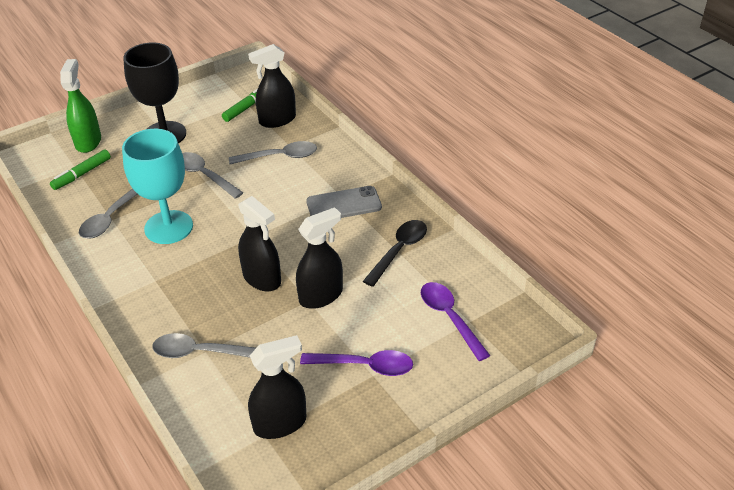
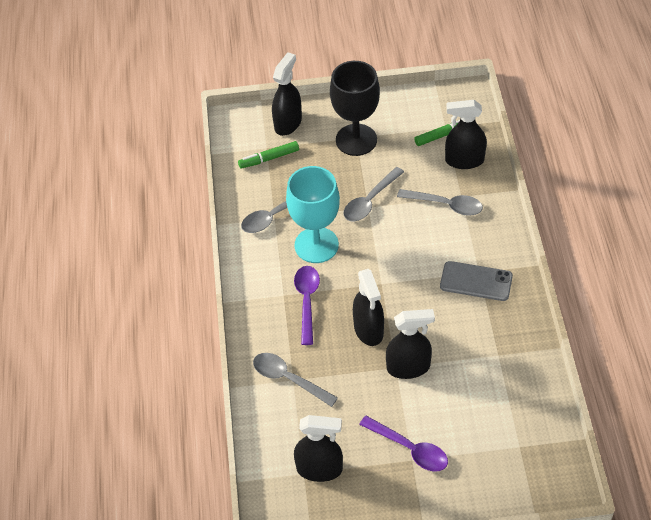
camera: 30 degrees right, 10 degrees up
(88, 141) = (288, 123): green spray bottle -> black spray bottle
(204, 175) = (370, 201): grey spoon -> grey spoon turned 120 degrees counterclockwise
(399, 251) = (498, 351): black spoon -> none
(450, 318) = (504, 436): purple spoon -> purple spoon (307, 301)

